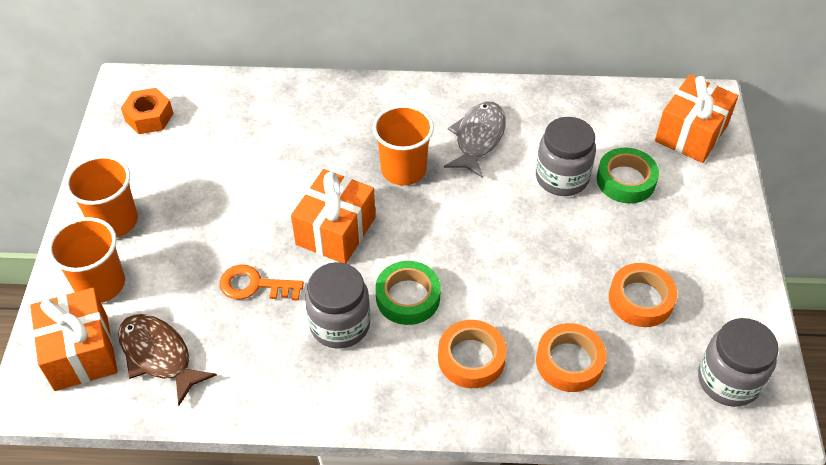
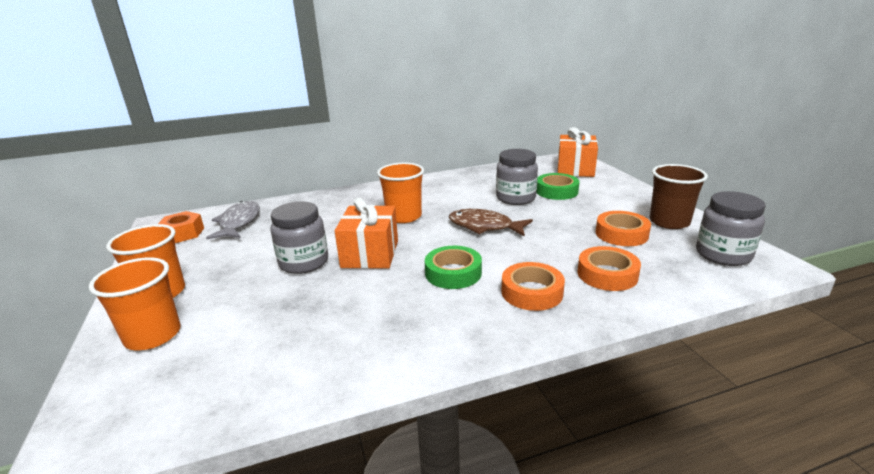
camera: 20 degrees left, 25 degrees down
(81, 352) = (137, 392): orange gift -> none
(159, 356) = (232, 370): brown fish -> brown fish (484, 226)
(254, 285) = (314, 298): orange key -> none
(340, 324) = (406, 302): grey jar -> grey jar (304, 262)
(478, 138) = (446, 195): grey fish -> grey fish (239, 223)
(719, 298) = (669, 222): none -> brown cup

